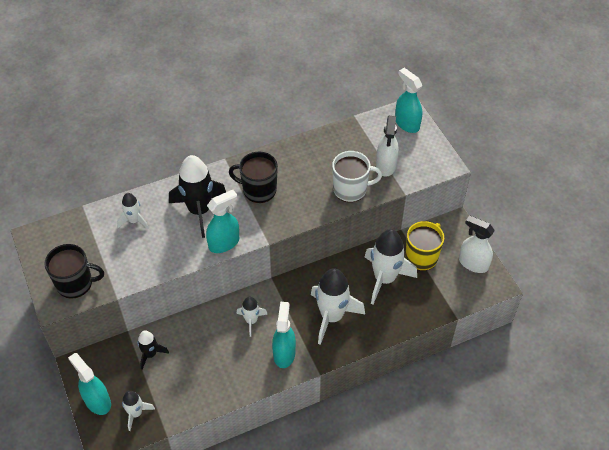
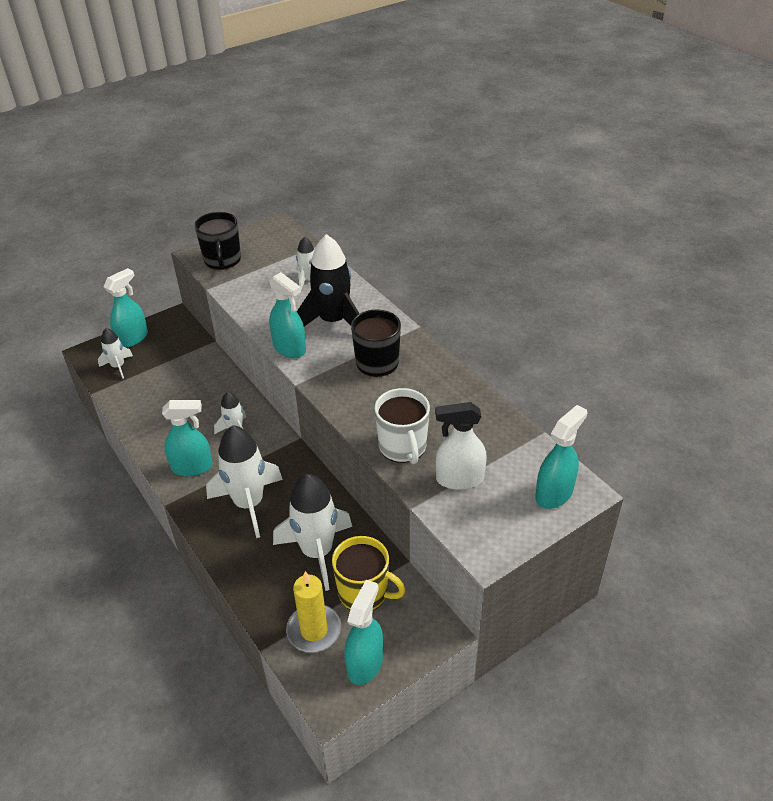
camera: 80 degrees right, 10 degrees down
(150, 354) = (187, 362): black rocket -> none
(446, 287) = (314, 630): none -> yellow candle
(473, 263) = (365, 663): white spray bottle -> turquoise spray bottle

